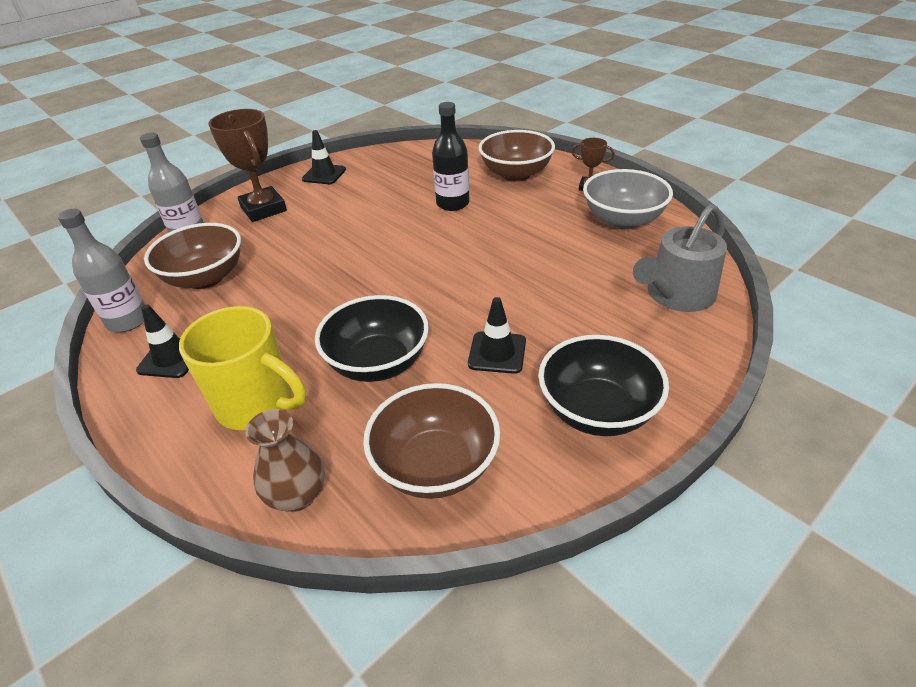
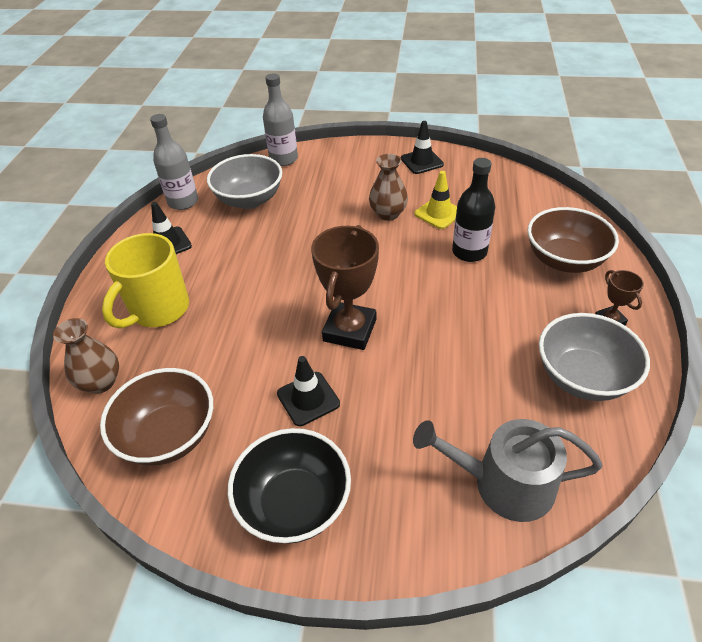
camera: 50 degrees right, 5 degrees up
(205, 278) = (249, 200): brown bowl -> grey bowl
(257, 405) = (158, 310): yellow mug -> yellow mug turned 45 degrees clockwise
(263, 209) = (346, 167): brown trophy -> brown trophy (350, 330)
(354, 217) = (388, 214): none -> brown vase
(378, 363) = (241, 339): black bowl -> none
(392, 195) = (438, 213): none -> yellow traffic cone

